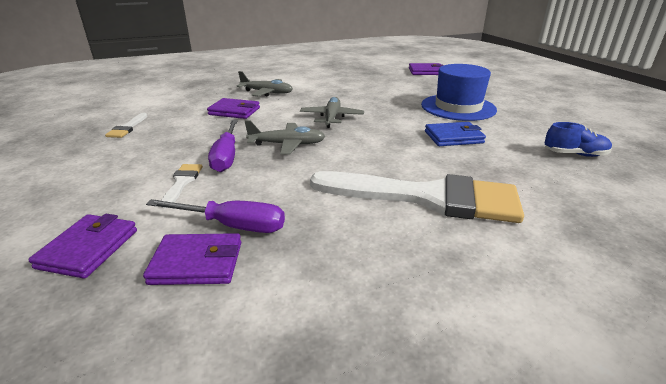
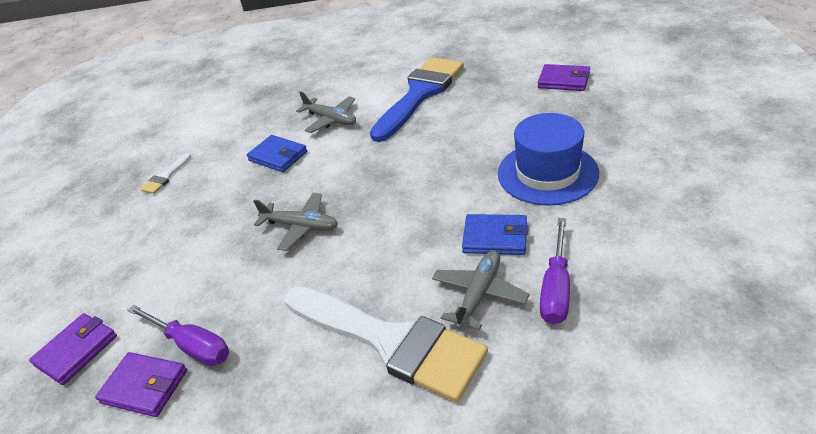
camera: 25 degrees right, 10 degrees up
(182, 182) = (178, 274): white brush -> none
(226, 156) = (233, 239): purple screwdriver -> purple screwdriver (556, 288)
(234, 111) = (278, 156): purple wallet -> blue wallet
(329, 79) = (420, 94): none -> blue brush
(331, 118) = (375, 180): grey plane -> grey plane (479, 294)
(574, 154) = (628, 295): blue shoe -> none

